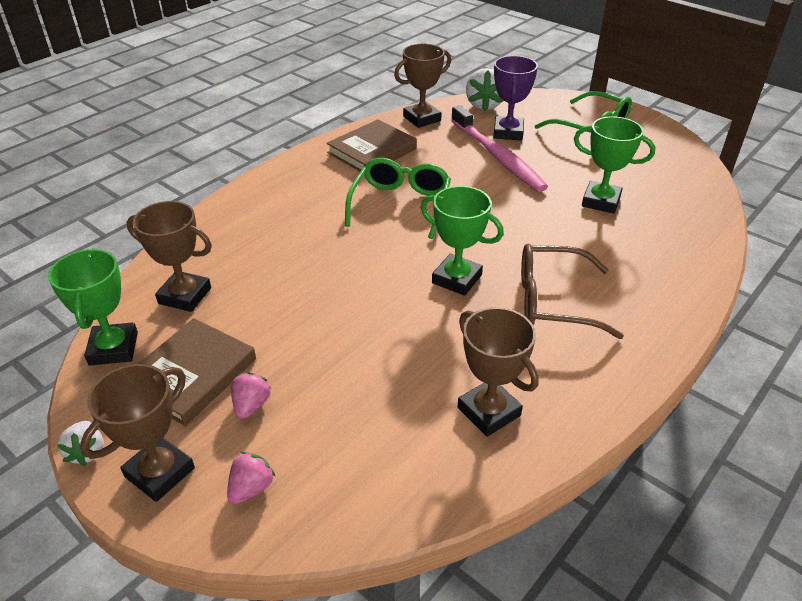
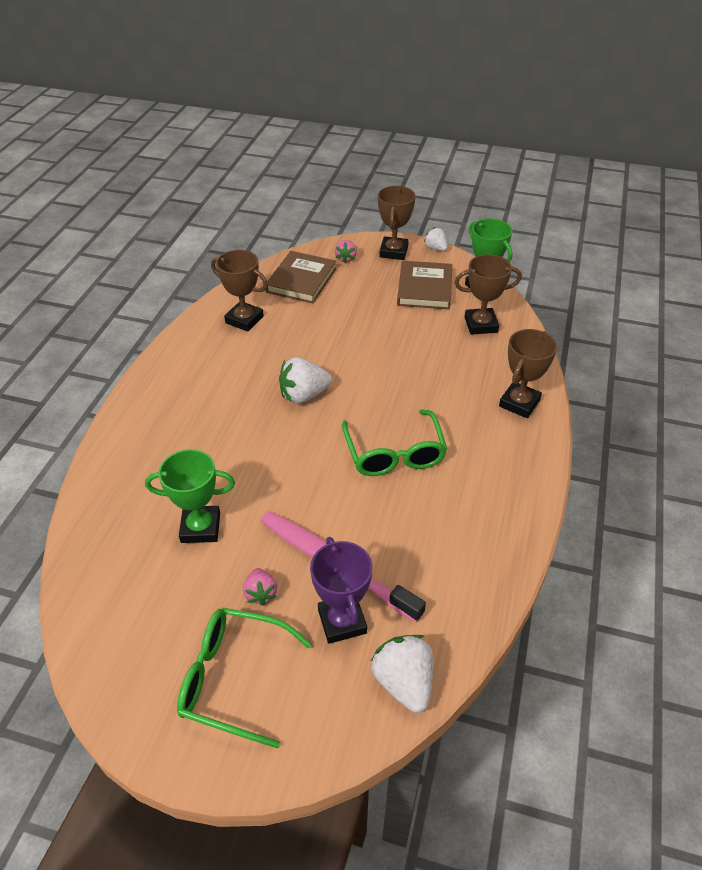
camera: 155 degrees right, 5 degrees up
(251, 405) = (377, 285): pink strawberry -> pink strawberry (260, 593)
(372, 151) = (477, 520): brown book -> brown book (301, 280)
(422, 119) = (466, 609): brown trophy -> brown trophy (519, 403)
(457, 279) = (304, 395): green trophy -> white strawberry
(552, 301) = (224, 400): brown glasses -> none

